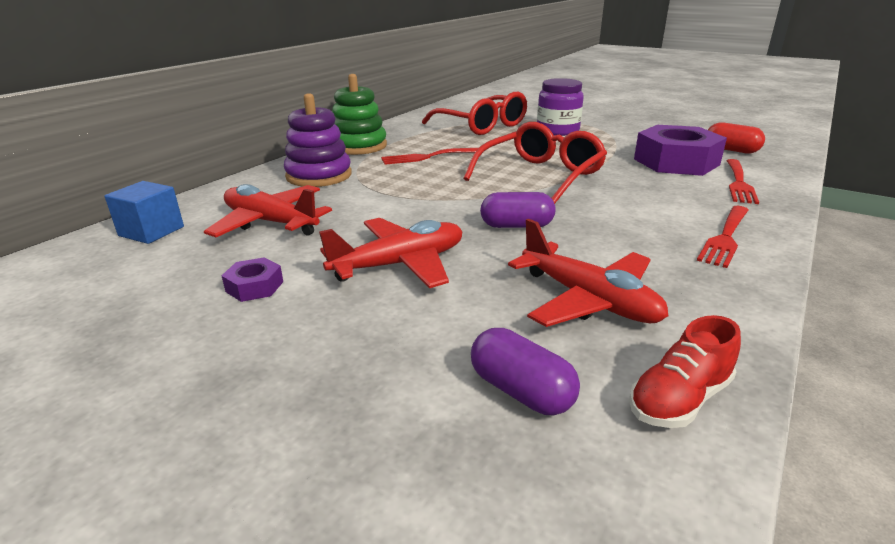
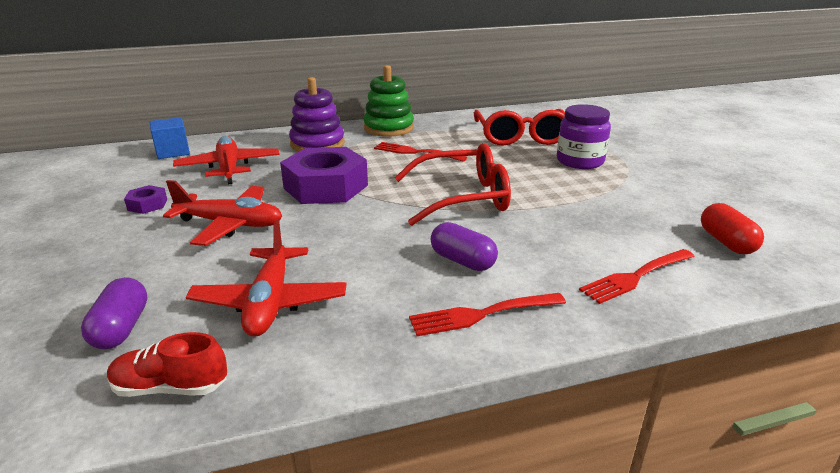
camera: 40 degrees right, 0 degrees up
(516, 226) = (350, 230): purple capsule -> purple capsule (462, 261)
(676, 162) = (623, 231): purple nut -> purple nut (325, 187)

